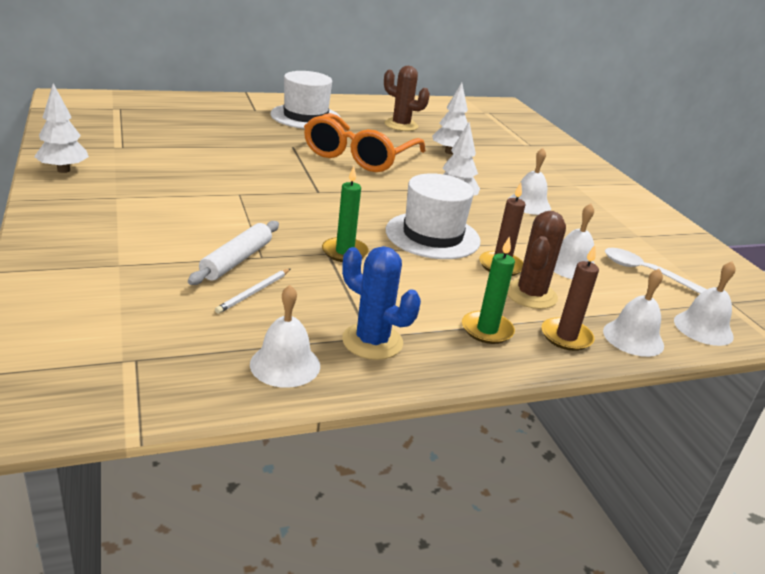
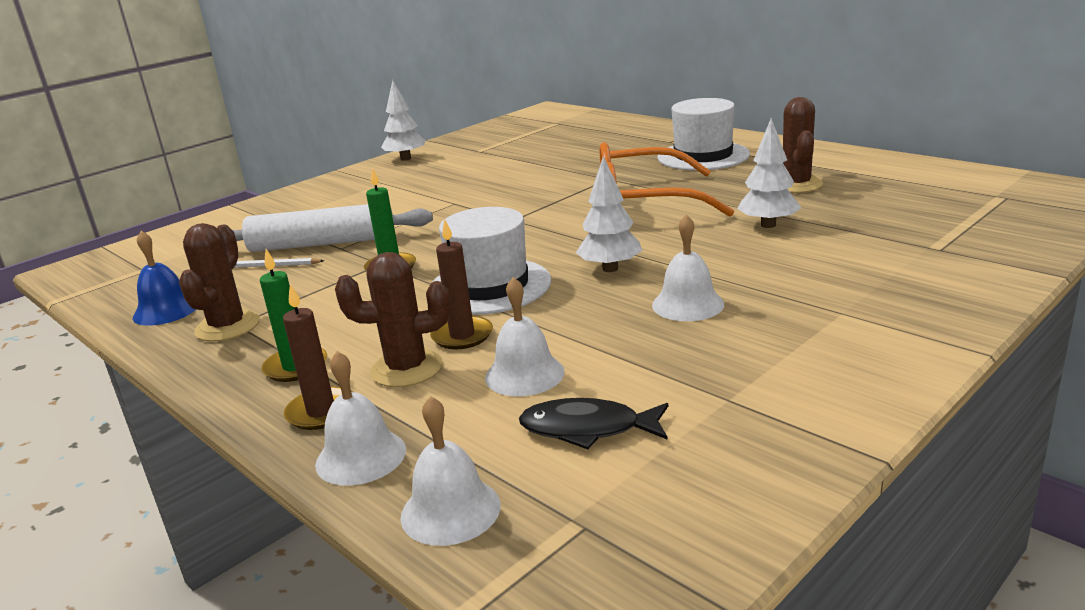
camera: 70 degrees right, 5 degrees down
(236, 260) = (322, 244): white rolling pin -> white rolling pin, size x1.57
(285, 364) = (166, 310): white bell -> blue bell
(372, 341) = (227, 327): blue cactus -> brown cactus
(645, 272) = (587, 429): white spoon -> black fish

